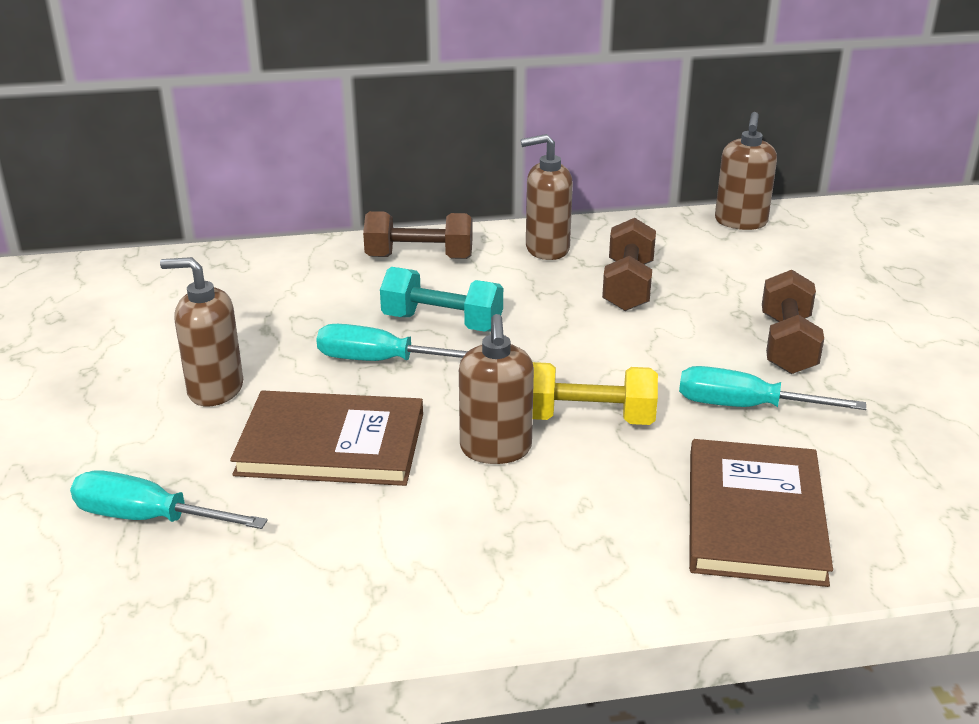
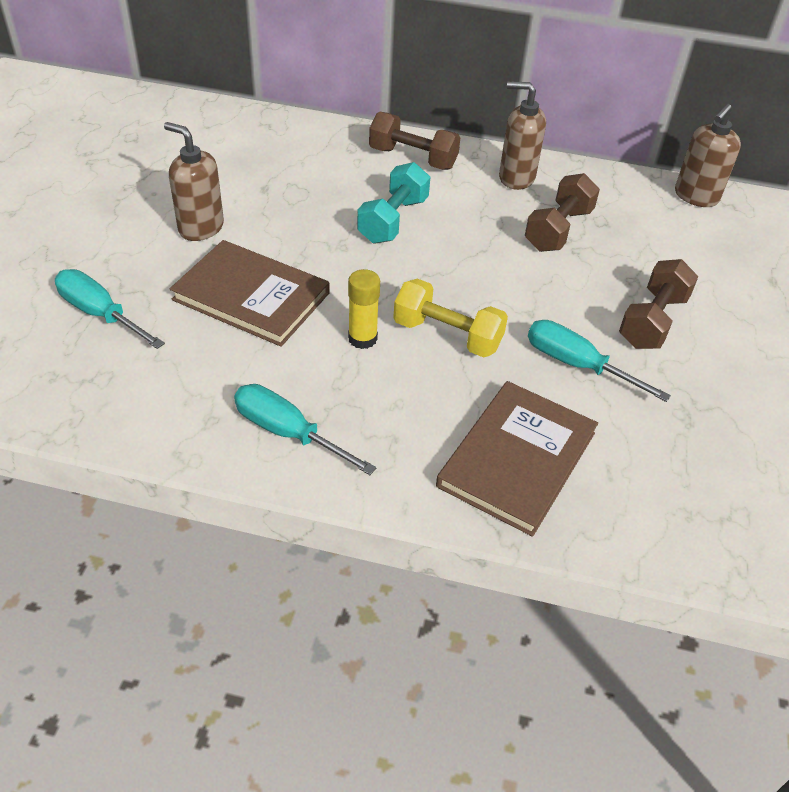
camera: 20 degrees right, 15 degrees up
(381, 361) = (328, 239): turquoise screwdriver -> turquoise screwdriver (288, 433)
(442, 323) = (393, 220): turquoise dumbbell -> turquoise dumbbell turned 75 degrees clockwise
(496, 449) = (362, 338): brown soap dispenser -> yellow glue stick

